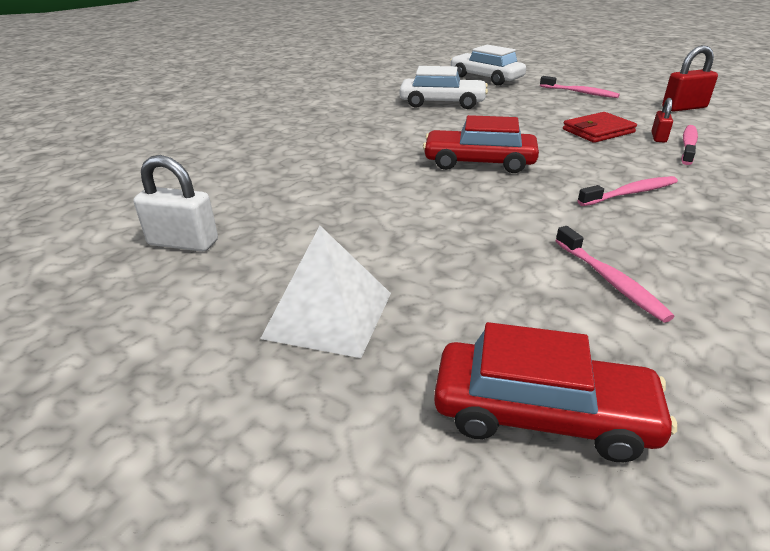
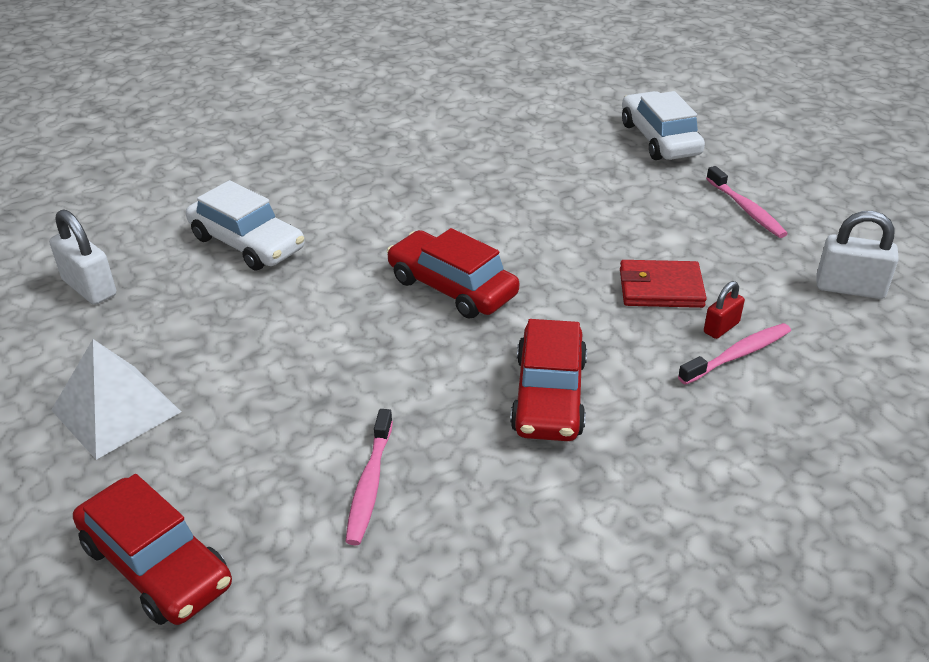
camera: 30 degrees right, 5 degrees up
(442, 103) = (540, 172): white car -> white car (247, 243)
(630, 193) = (549, 395): pink toothbrush -> red car
(684, 107) = (849, 288): red padlock -> white padlock

